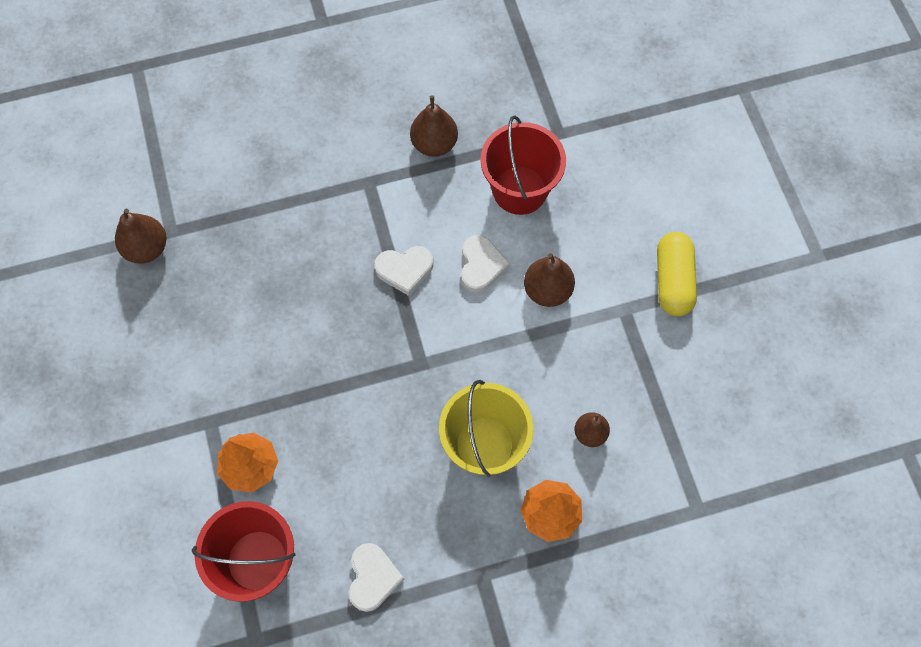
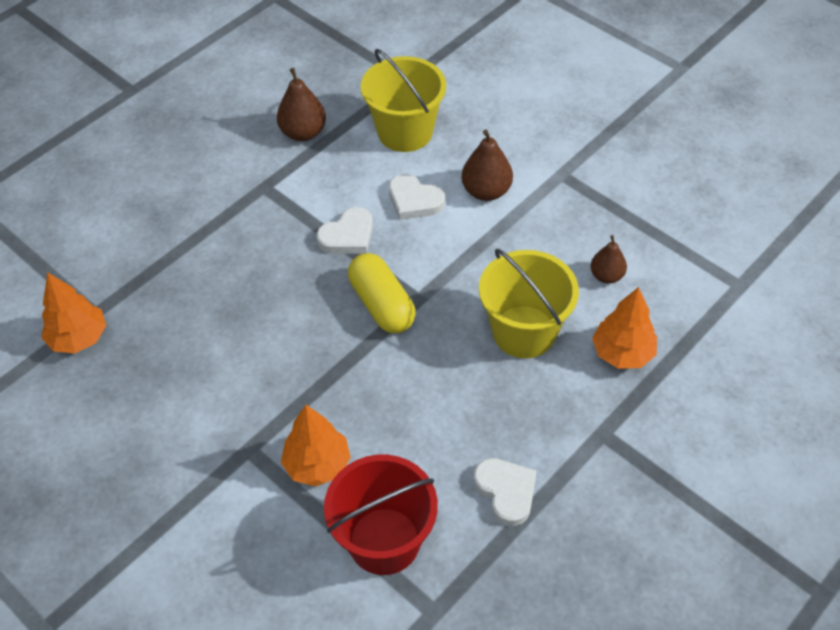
camera: 30 degrees left, 15 degrees down
(147, 248) = (78, 338): brown pear -> orange tree
(481, 266) = (414, 200): white heart -> white heart turned 150 degrees clockwise
(519, 190) = (405, 132): red bucket -> yellow bucket
(673, 281) = (584, 136): yellow capsule -> yellow capsule (382, 304)

